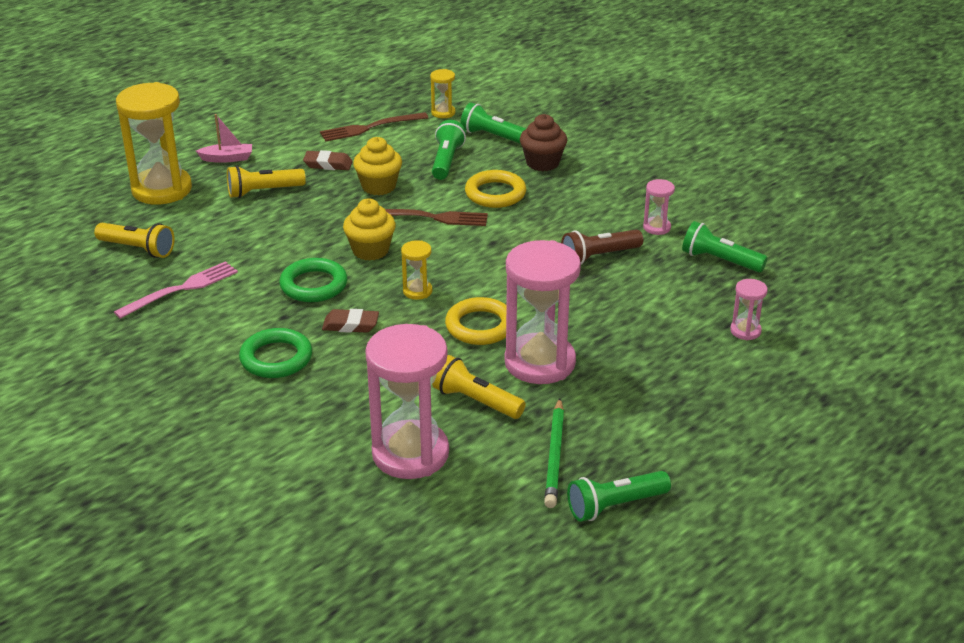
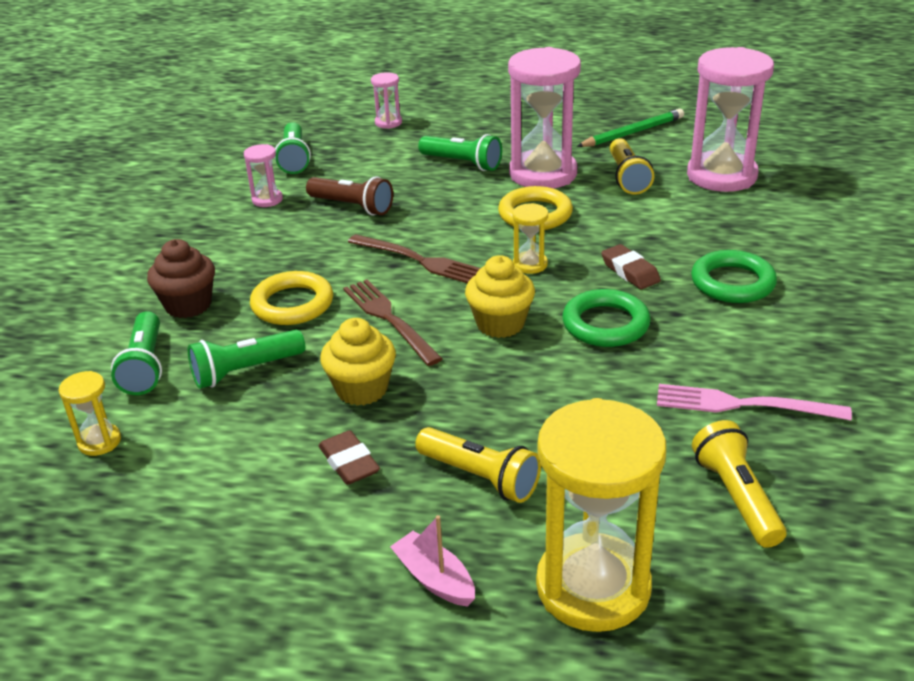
camera: 125 degrees left, 0 degrees up
(370, 128) = (203, 485): brown fork -> brown fork (419, 260)
(615, 506) = (643, 102): green flashlight -> green flashlight (462, 163)

